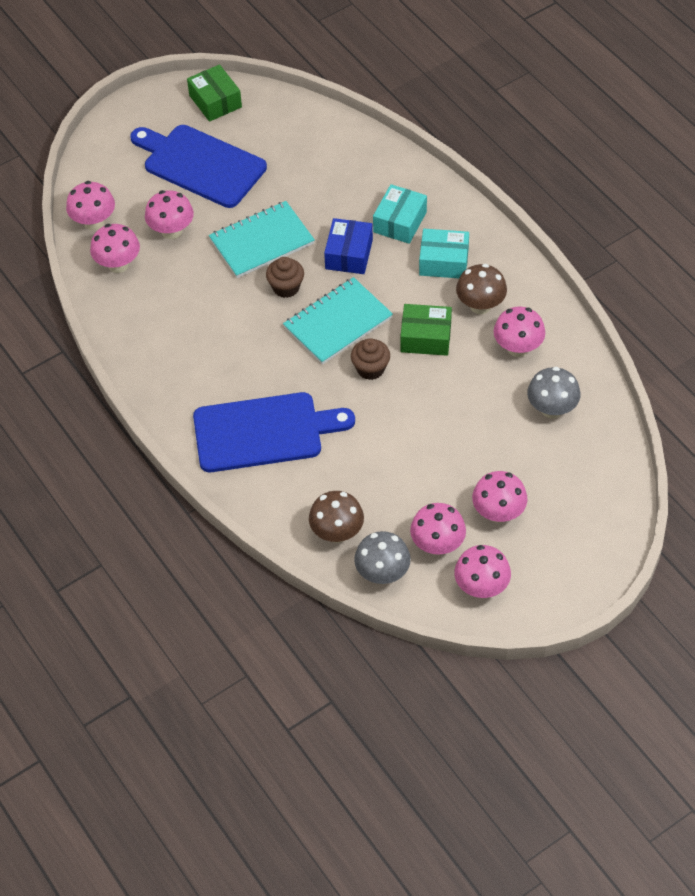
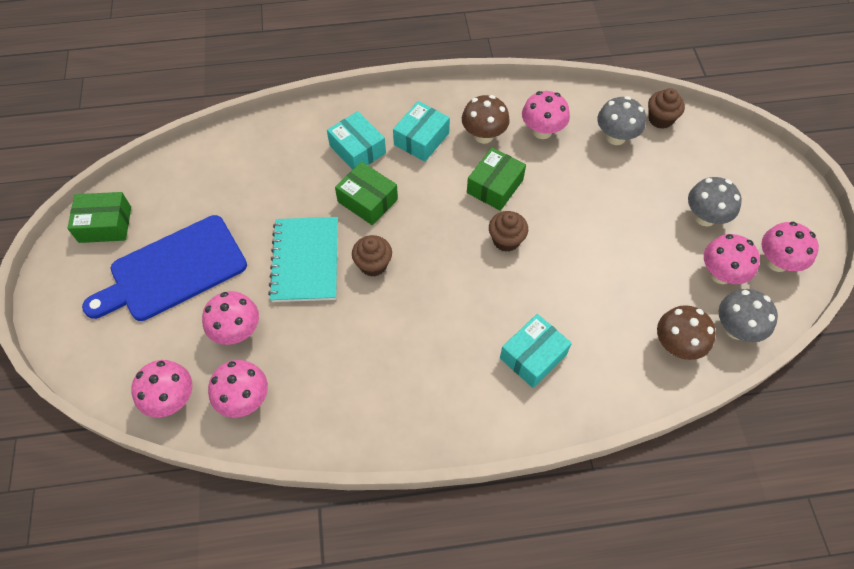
camera: 65 degrees left, 5 degrees up
(264, 432) = (533, 356): blue cutting board -> turquoise box
(338, 322) = (439, 242): turquoise notebook -> none
(349, 254) = (367, 200): blue box -> green box
(498, 513) = (705, 217): pink mushroom -> grey mushroom
(603, 438) = (660, 119): none -> brown cupcake

